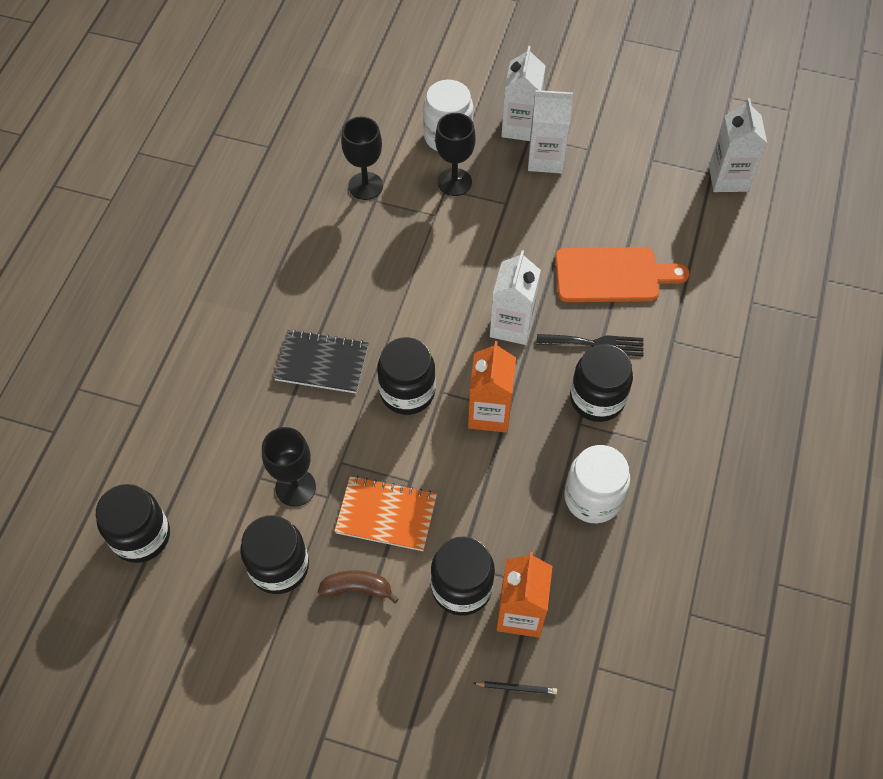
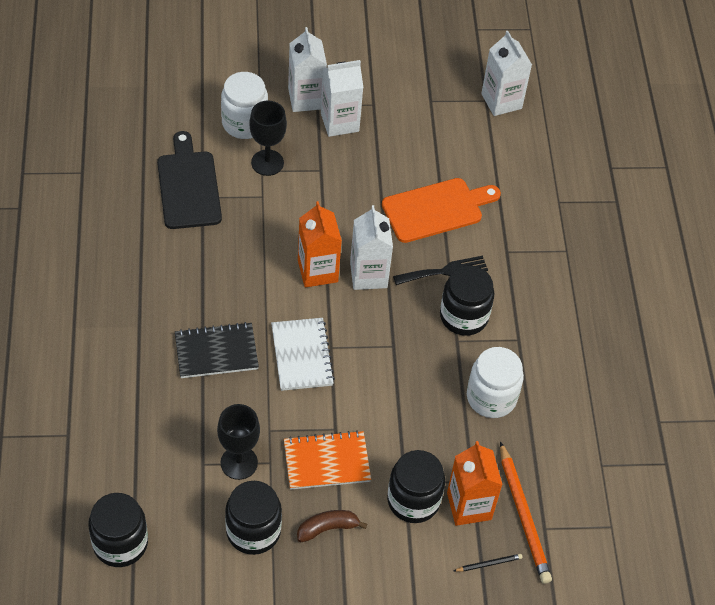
camera: 25 degrees left, 5 degrees down
(365, 186) = (188, 186): black goblet -> black cutting board
(407, 392) = (302, 355): black jar -> white notebook
(489, 413) = (379, 353): orange carton -> orange carton (317, 271)
(577, 644) = (523, 515): none -> orange pencil

